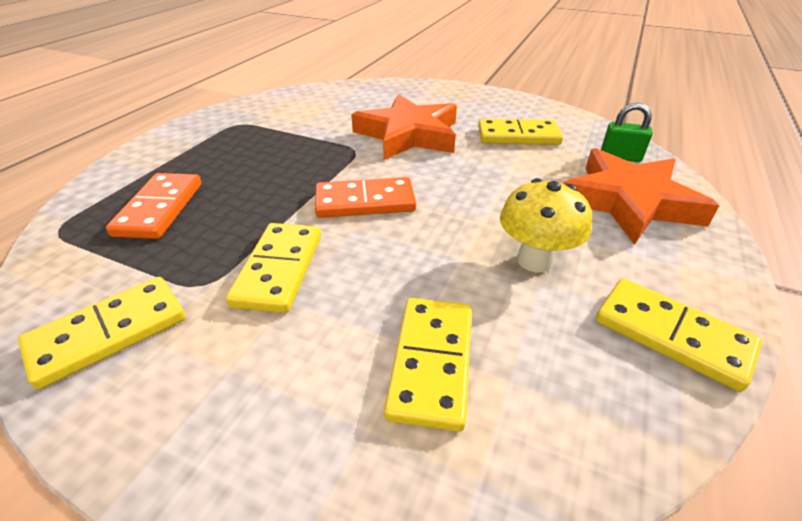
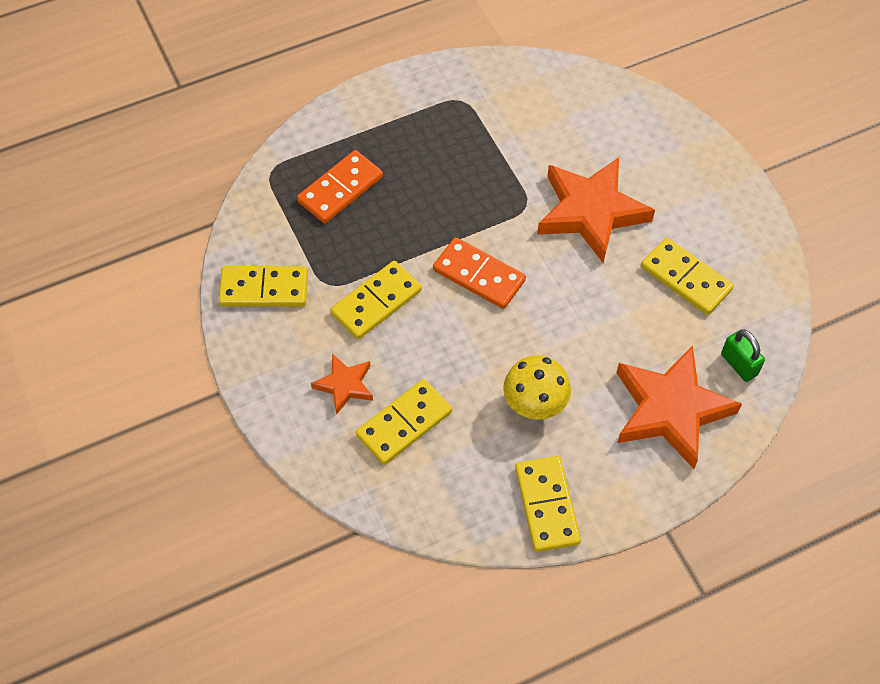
camera: 40 degrees right, 20 degrees up
(313, 370) = (345, 385): none -> orange star

